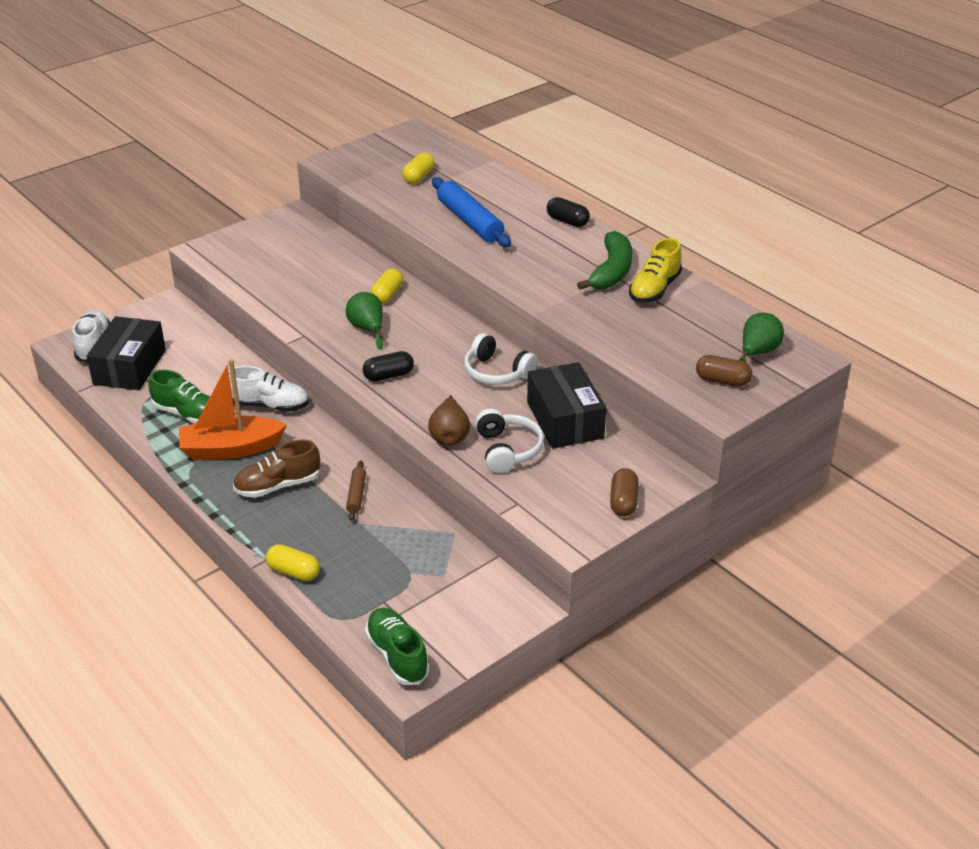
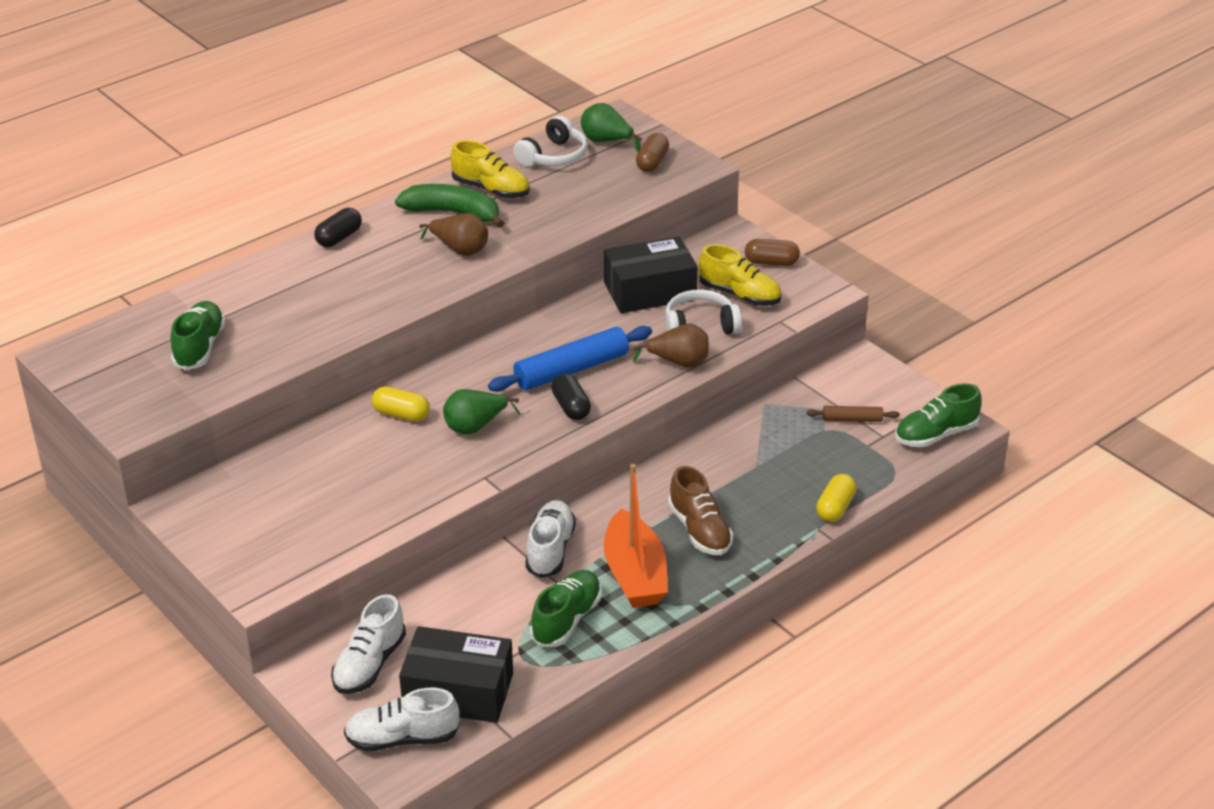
camera: 90 degrees left, 0 degrees up
(168, 329) = (369, 664): none -> white shoe
(356, 495) = (711, 471): brown rolling pin -> brown rolling pin (852, 419)
(418, 177) = (200, 347): yellow capsule -> green shoe
(470, 221) = (325, 306): blue rolling pin -> blue rolling pin (571, 369)
(497, 372) = (566, 332): white headphones -> white headphones (553, 156)
(553, 277) = (460, 250): none -> brown pear
(562, 477) = (740, 295): none -> yellow shoe

